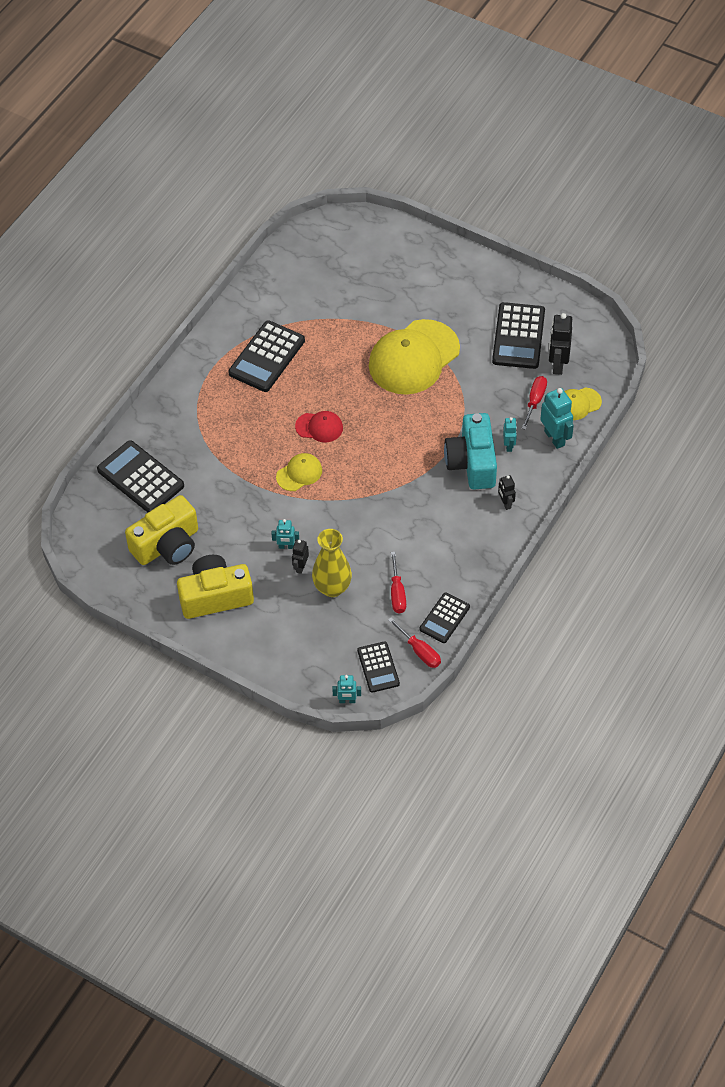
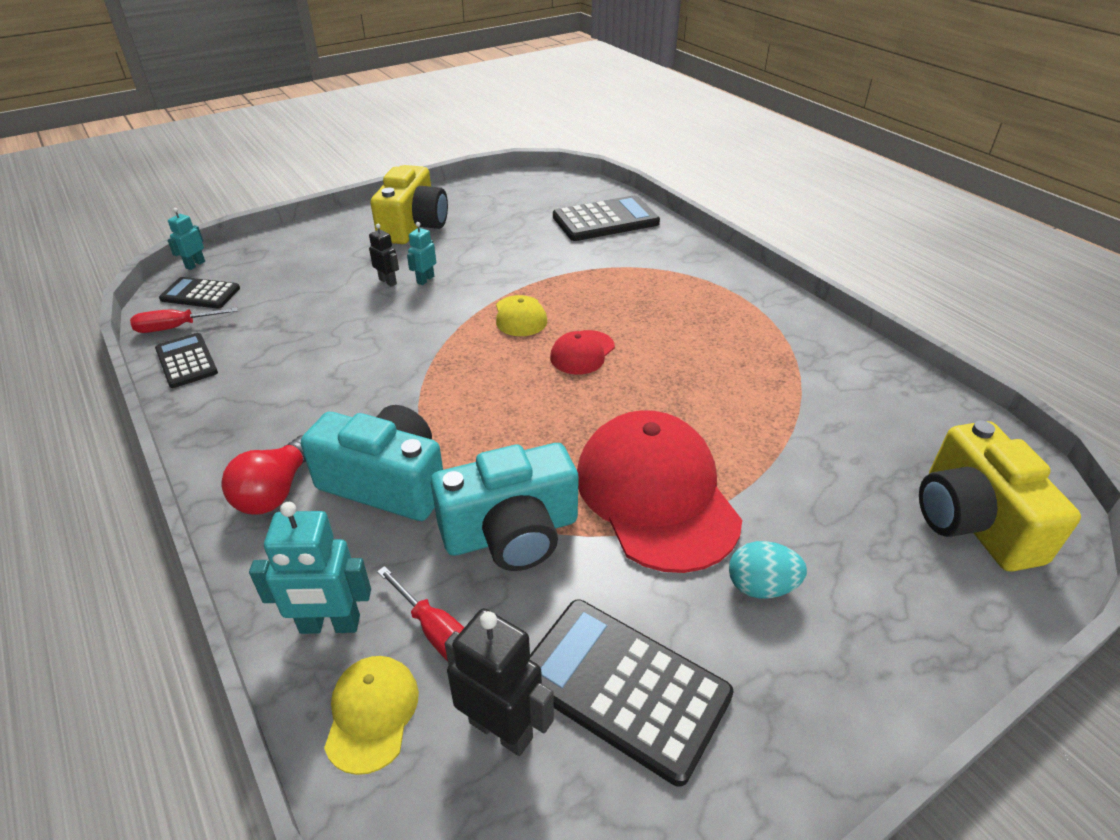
camera: 115 degrees right, 15 degrees down
(167, 545) = (504, 216): yellow camera -> yellow camera (972, 520)
(267, 357) = (740, 344): black calculator -> none
(332, 588) = (335, 294): yellow vase -> none
(397, 593) = (269, 336): red screwdriver -> none
(413, 357) = (656, 494): yellow cap -> red cap
(444, 308) = (761, 586): none -> turquoise egg
(470, 401) = (511, 532): none -> turquoise camera
(505, 503) = (275, 491): black robot -> red light bulb
(509, 445) = (375, 545): turquoise robot -> none

